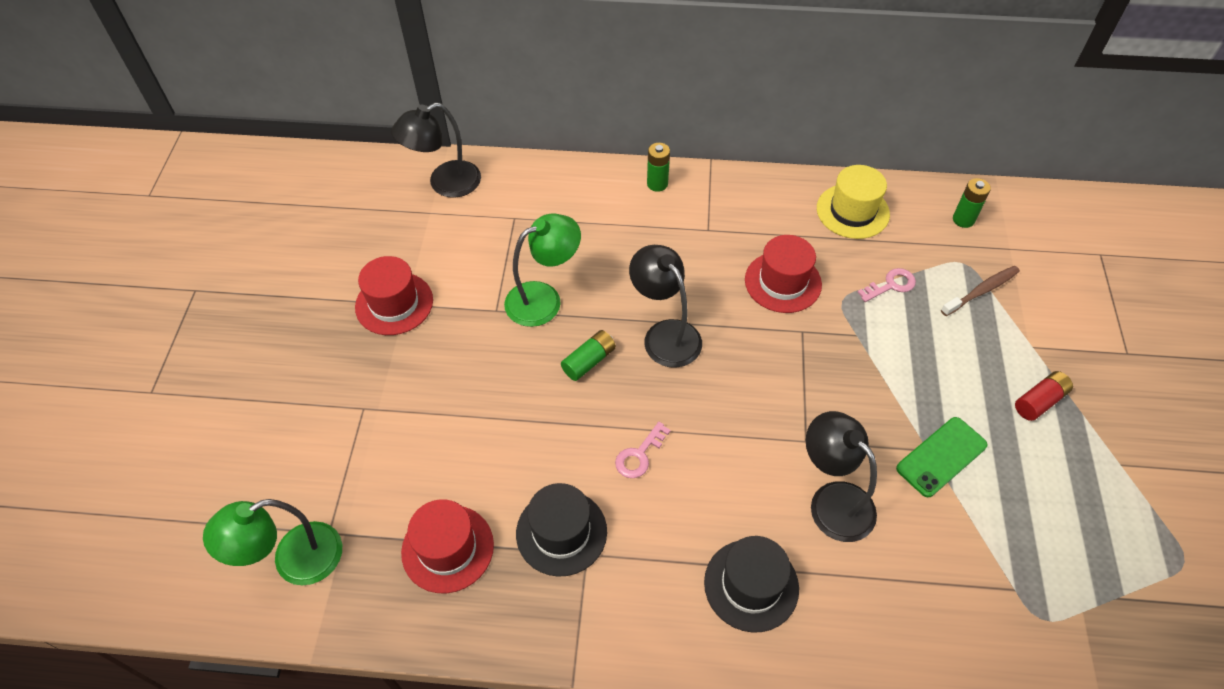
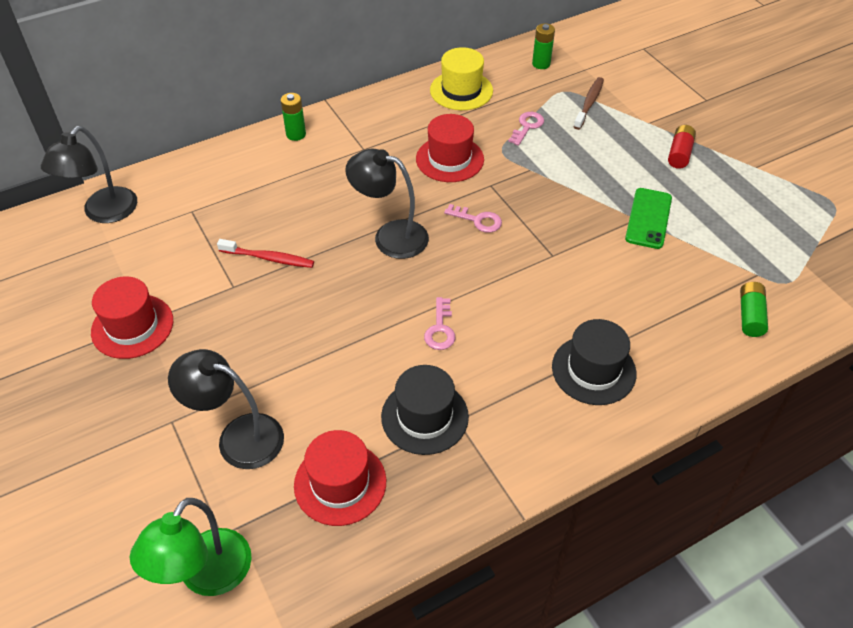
camera: 35 degrees left, 5 degrees down
(544, 299) = (269, 258): green lamp -> red toothbrush
(589, 361) = (345, 284): green battery -> green battery (750, 316)
(760, 362) = (478, 220): none -> pink key
(832, 500) = (602, 284): black lamp -> black lamp (238, 437)

